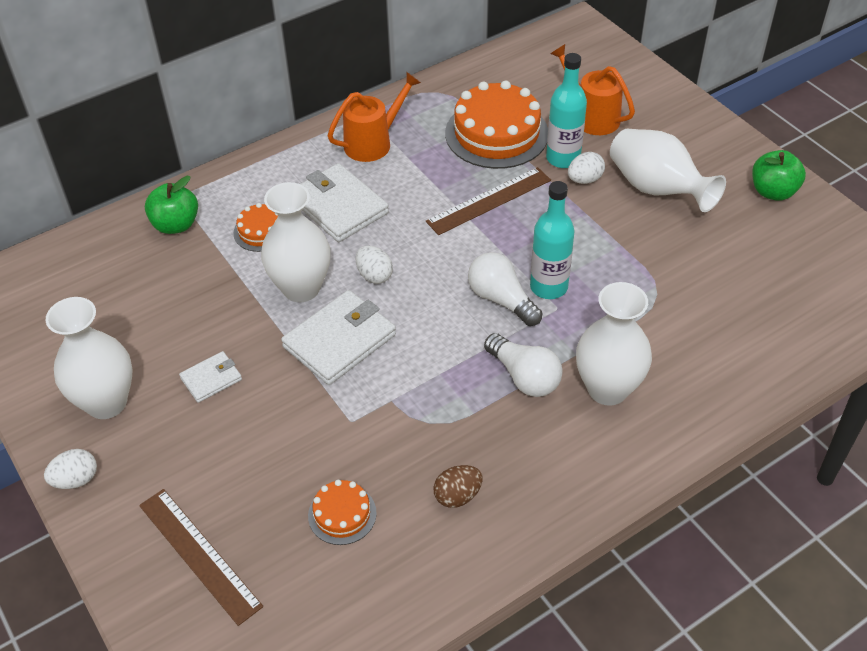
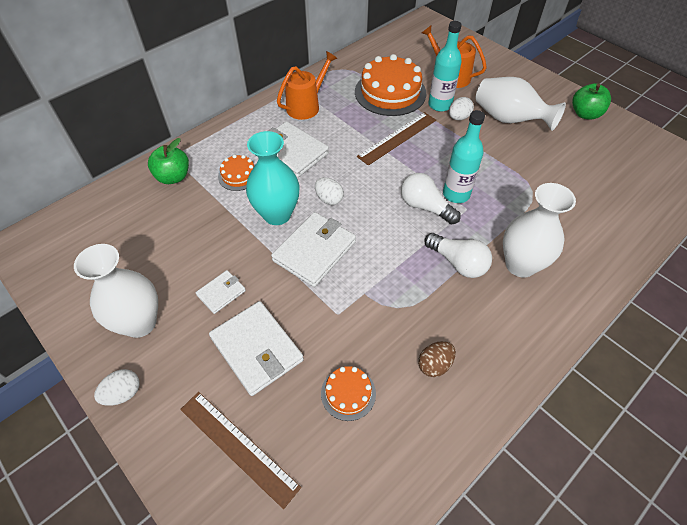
camera: 10 degrees left, 5 degrees up
(242, 450) = (256, 349): none -> white wallet
(301, 288) = (277, 214): white vase -> turquoise vase

